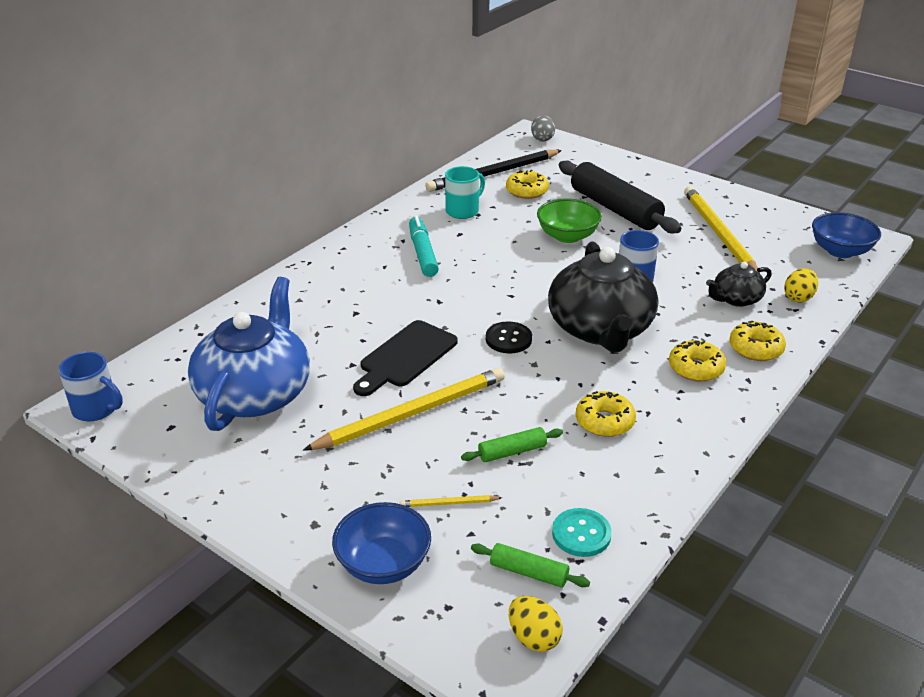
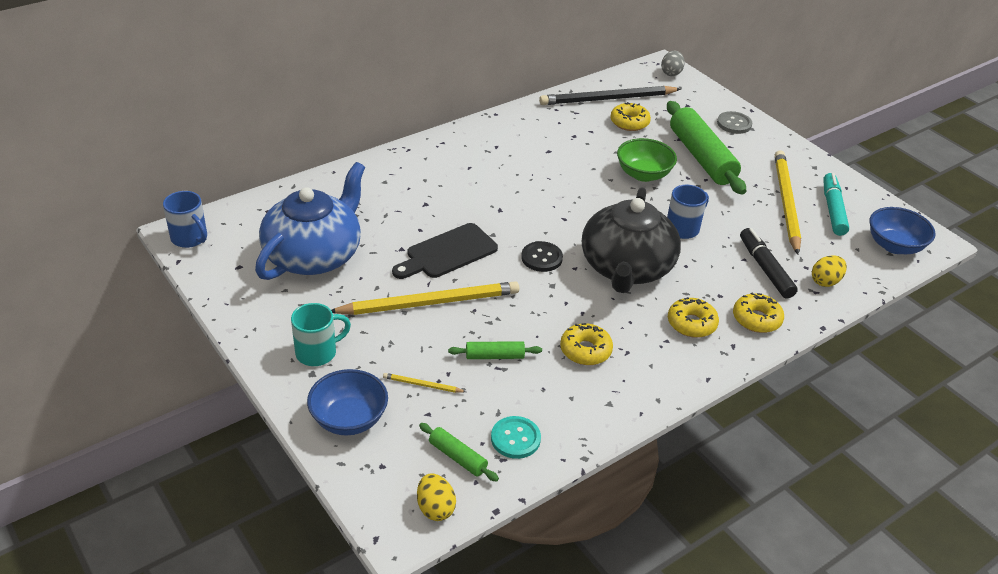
camera: 15 degrees right, 5 degrees up
(422, 253) = (507, 162): turquoise marker -> turquoise marker (833, 210)
(463, 211) = (562, 130): turquoise mug -> turquoise mug (317, 352)
(615, 209) = (701, 157): black rolling pin -> green rolling pin
(628, 173) = (734, 124): none -> grey button
(736, 299) = (765, 269): black teapot -> black marker

